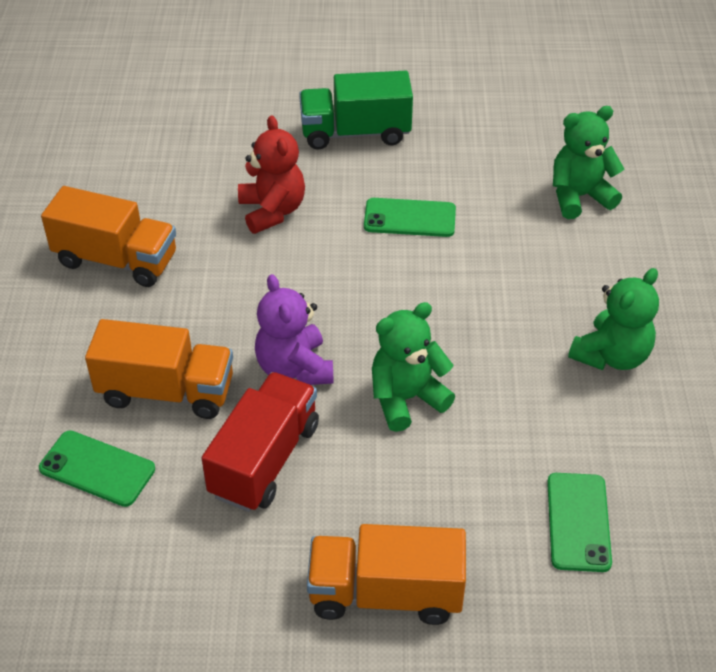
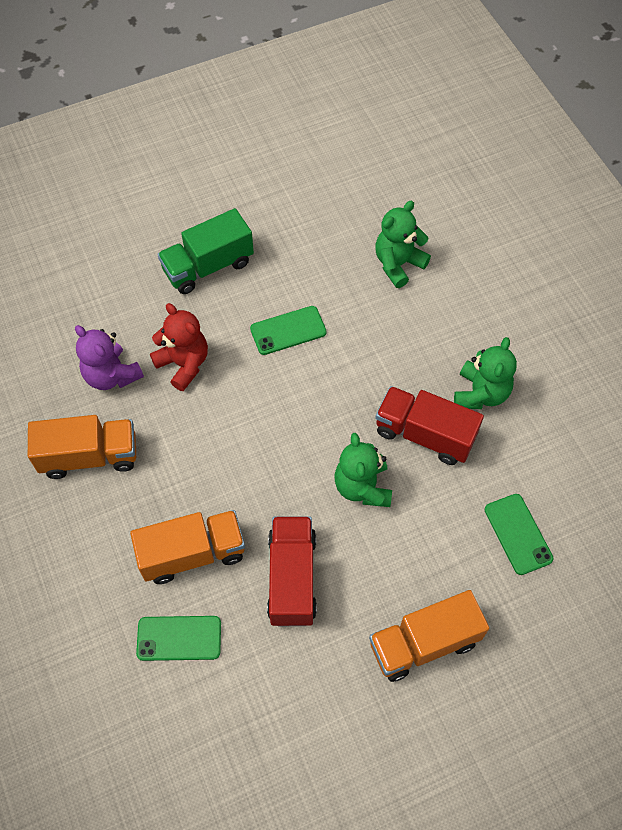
camera: 25 degrees left, 15 degrees up
(294, 368) = (273, 495): purple teddy bear -> purple teddy bear (111, 375)
(406, 399) = (362, 487): green teddy bear -> green teddy bear turned 45 degrees counterclockwise
(515, 373) = (424, 434): none -> red truck

